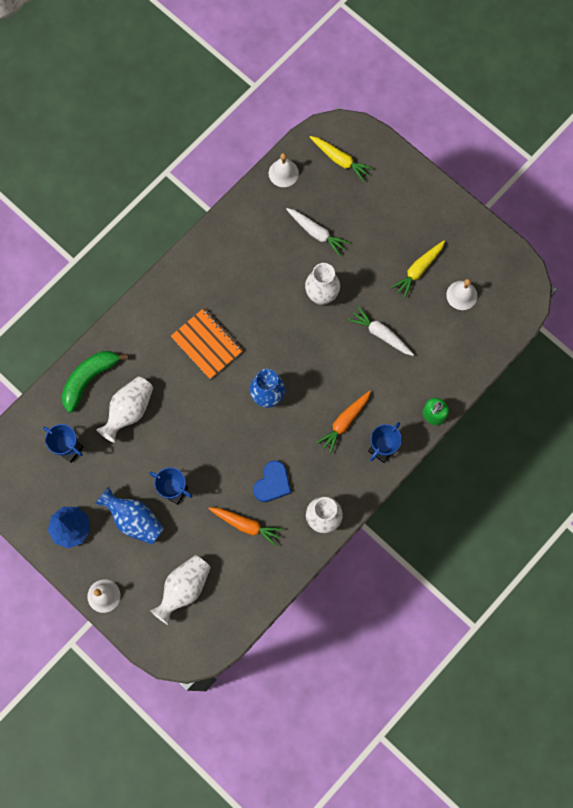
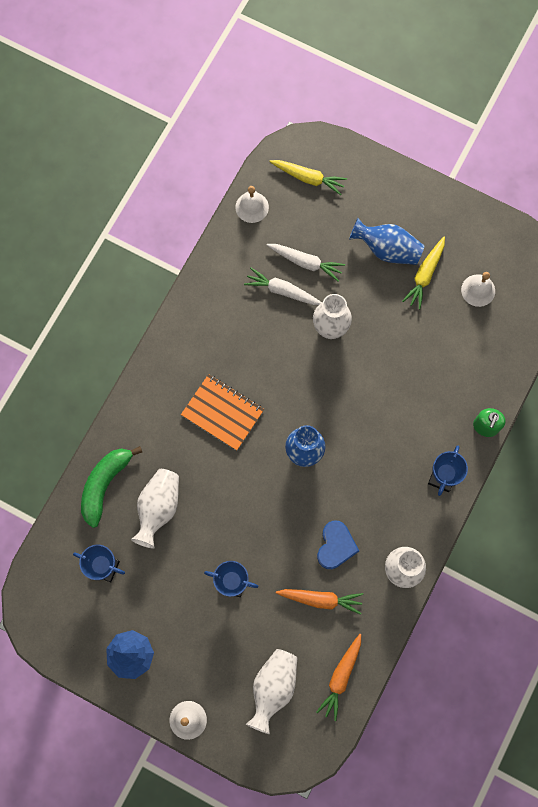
camera: 15 degrees left, 0 degrees up
(134, 520) = (198, 626): blue vase -> blue vase (387, 249)
(344, 422) = (394, 459): orange carrot -> orange carrot (341, 677)
(381, 334) = (405, 354): white carrot -> white carrot (283, 291)

